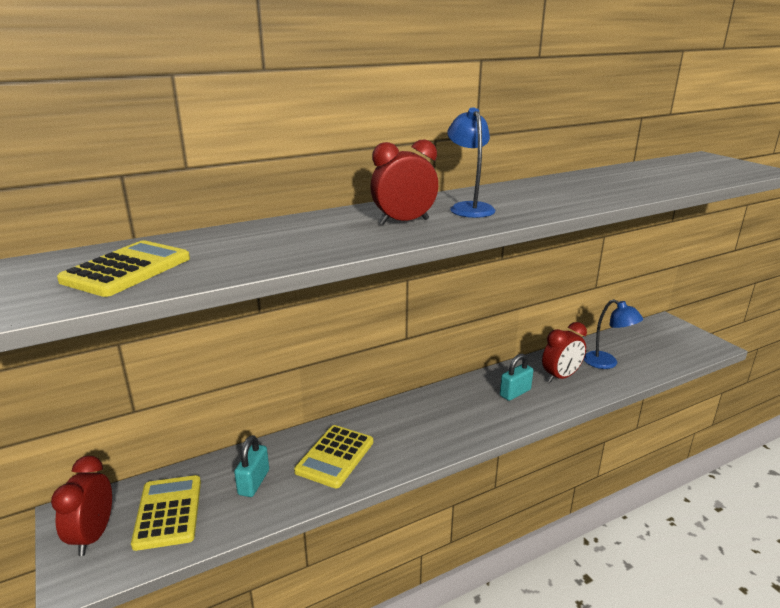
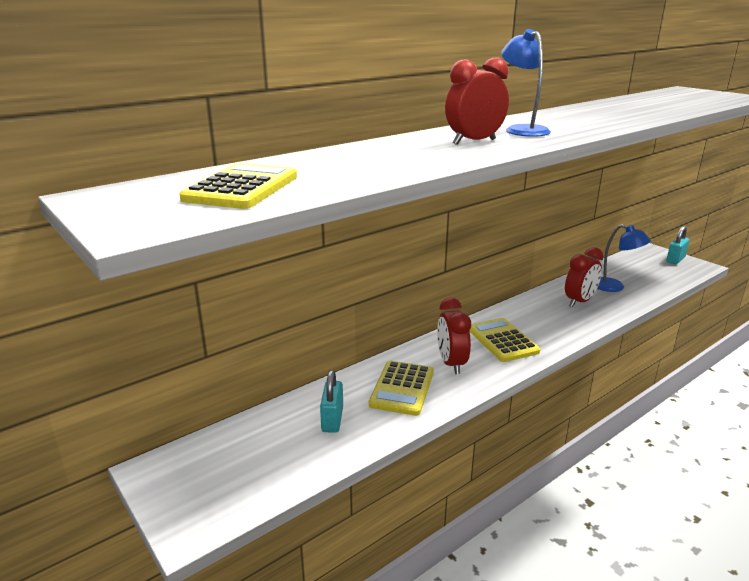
camera: 10 degrees left, 0 degrees up
(93, 535) = (187, 486): red clock -> red clock (451, 363)
(168, 512) = (257, 456): yellow calculator -> yellow calculator (502, 340)
(515, 393) = (545, 318): turquoise padlock -> turquoise padlock (675, 259)

